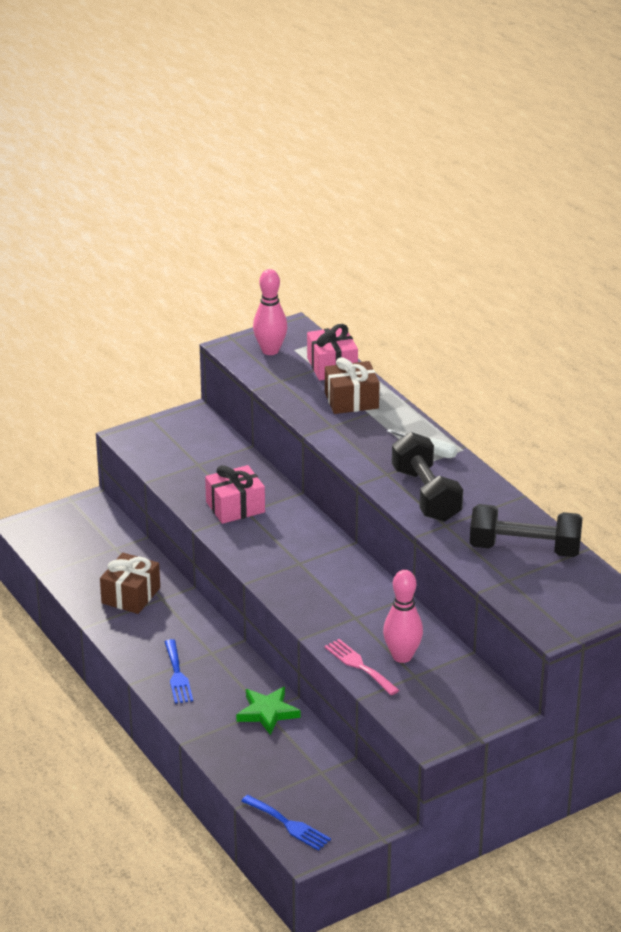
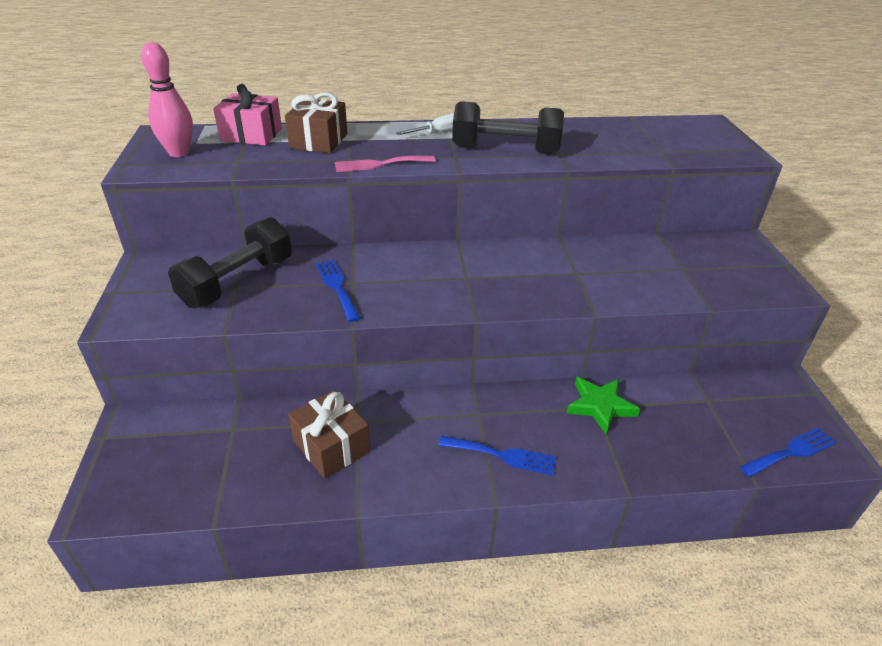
camera: 65 degrees left, 5 degrees up
(235, 507) = (337, 287): pink gift -> blue fork
(359, 665) = (656, 293): pink fork -> pink fork (380, 164)
(402, 656) = (650, 266): pink bowling pin -> none
(524, 549) = (617, 135): black dumbbell -> black dumbbell (238, 282)

